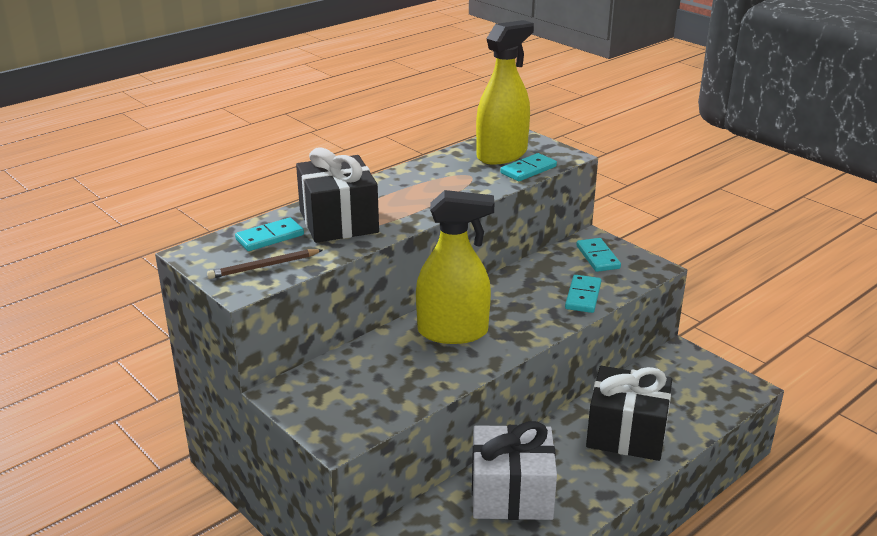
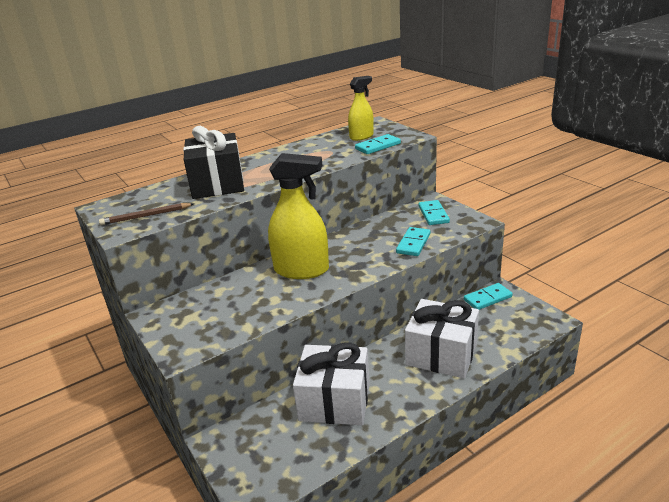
camera: 10 degrees right, 0 degrees up
(270, 237) = (161, 195): turquoise domino -> turquoise domino (487, 298)
(502, 155) = (361, 136): yellow spray bottle -> yellow spray bottle, size x0.58
(626, 433) = (441, 354): black gift -> white gift

